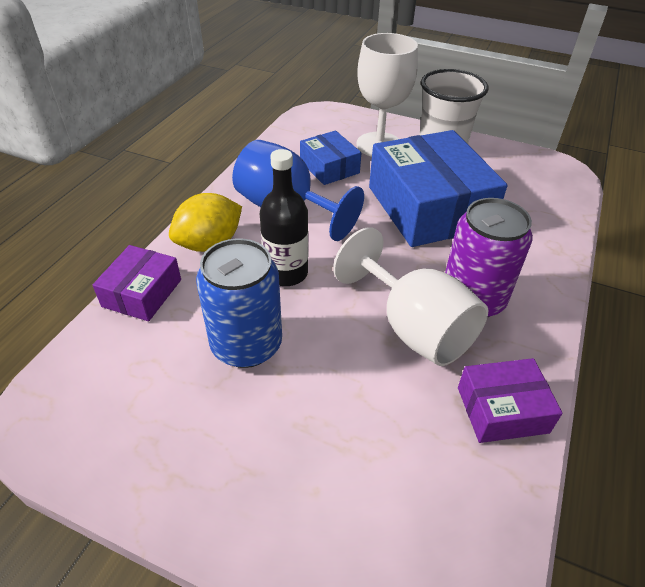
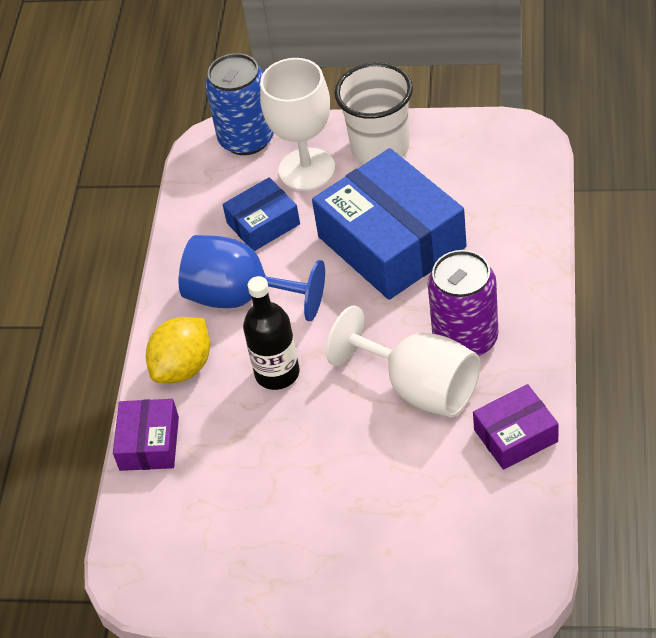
camera: 10 degrees left, 5 degrees up
(246, 345) = (275, 457): blue can -> blue can (247, 139)
(329, 167) = (263, 223): blue box -> blue box turned 75 degrees counterclockwise

